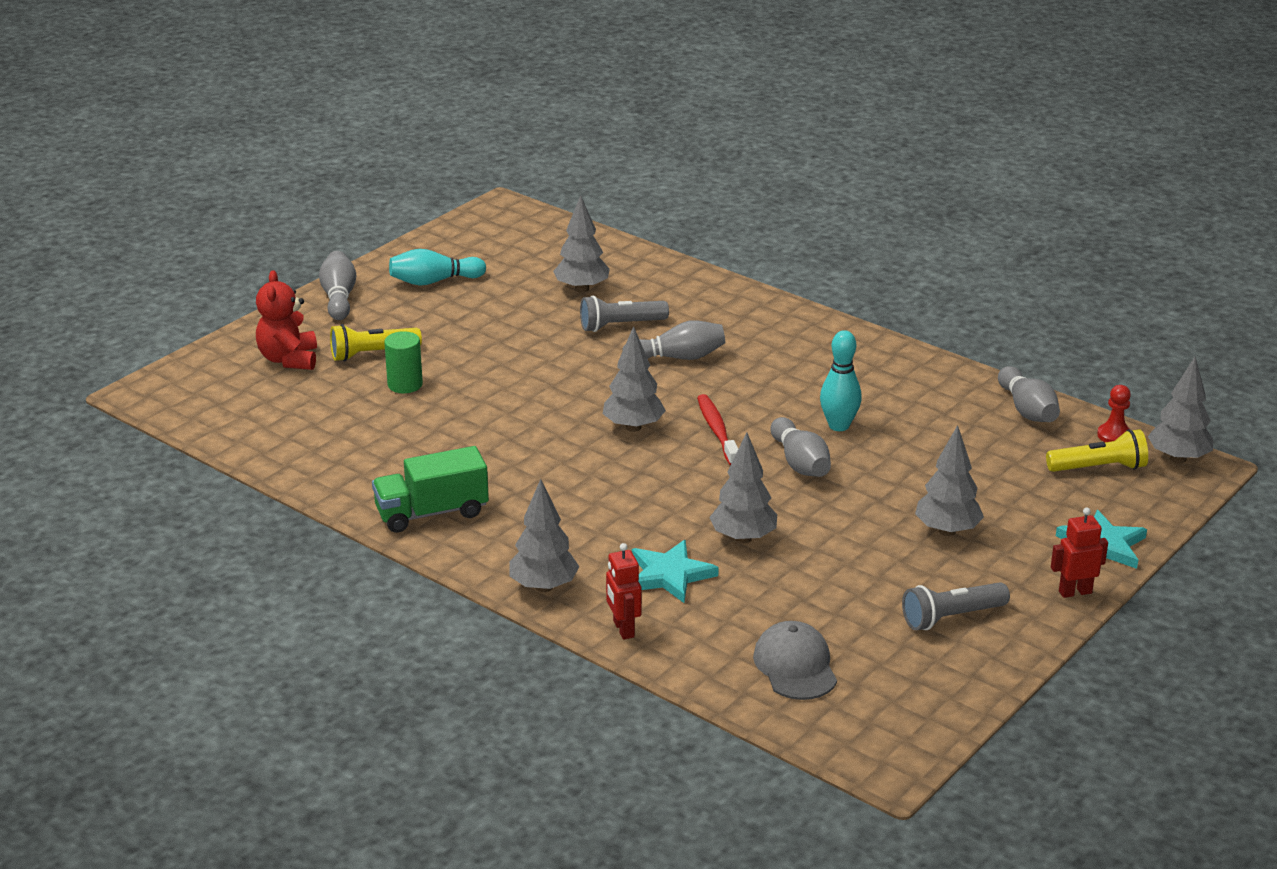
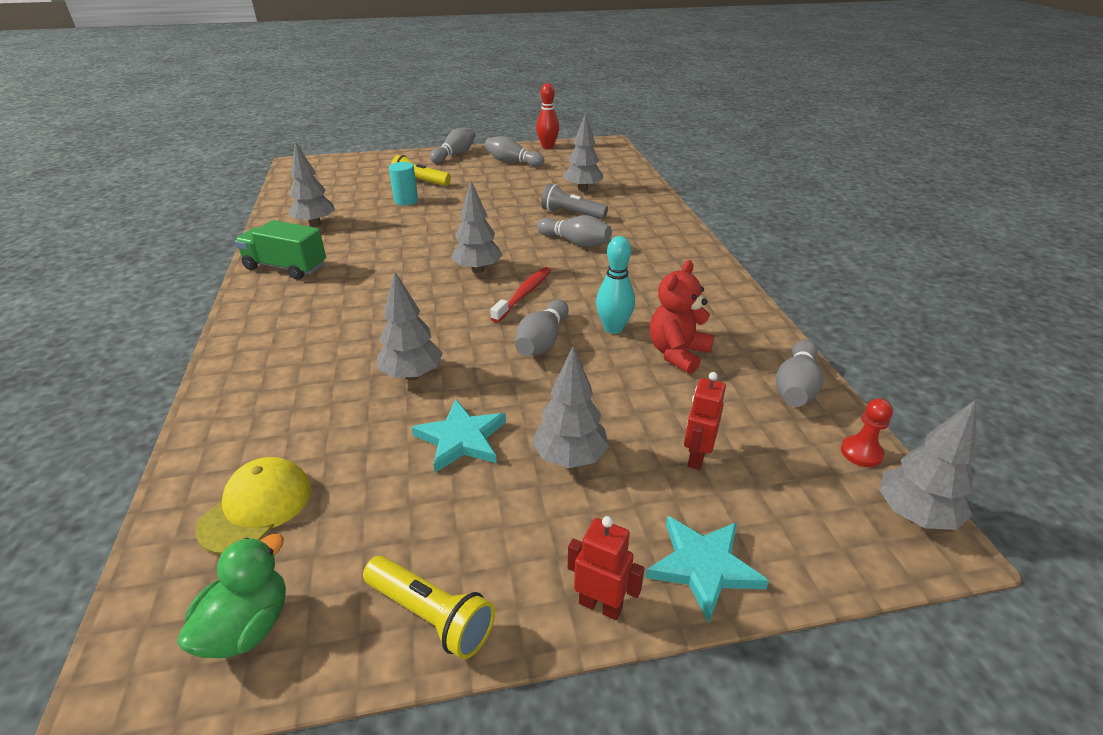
camera: 40 degrees right, 5 degrees up
(289, 359) = (380, 171): red teddy bear -> red teddy bear (677, 353)
(405, 385) = (406, 200): green cylinder -> turquoise cylinder
(434, 281) = (512, 162): turquoise bowling pin -> grey bowling pin
(436, 240) = (547, 146): none -> red bowling pin
(544, 587) = (245, 340): grey tree -> grey tree (315, 224)
(623, 629) = (223, 397): red robot -> red robot (696, 457)
(669, 575) = (321, 375): turquoise star -> turquoise star (461, 439)
(795, 666) = (256, 507): grey cap -> yellow cap
(906, 709) = (247, 627): none -> green duck
(951, 617) = (444, 549): grey flashlight -> none
(1099, 468) = (804, 477): yellow flashlight -> yellow flashlight (431, 616)

